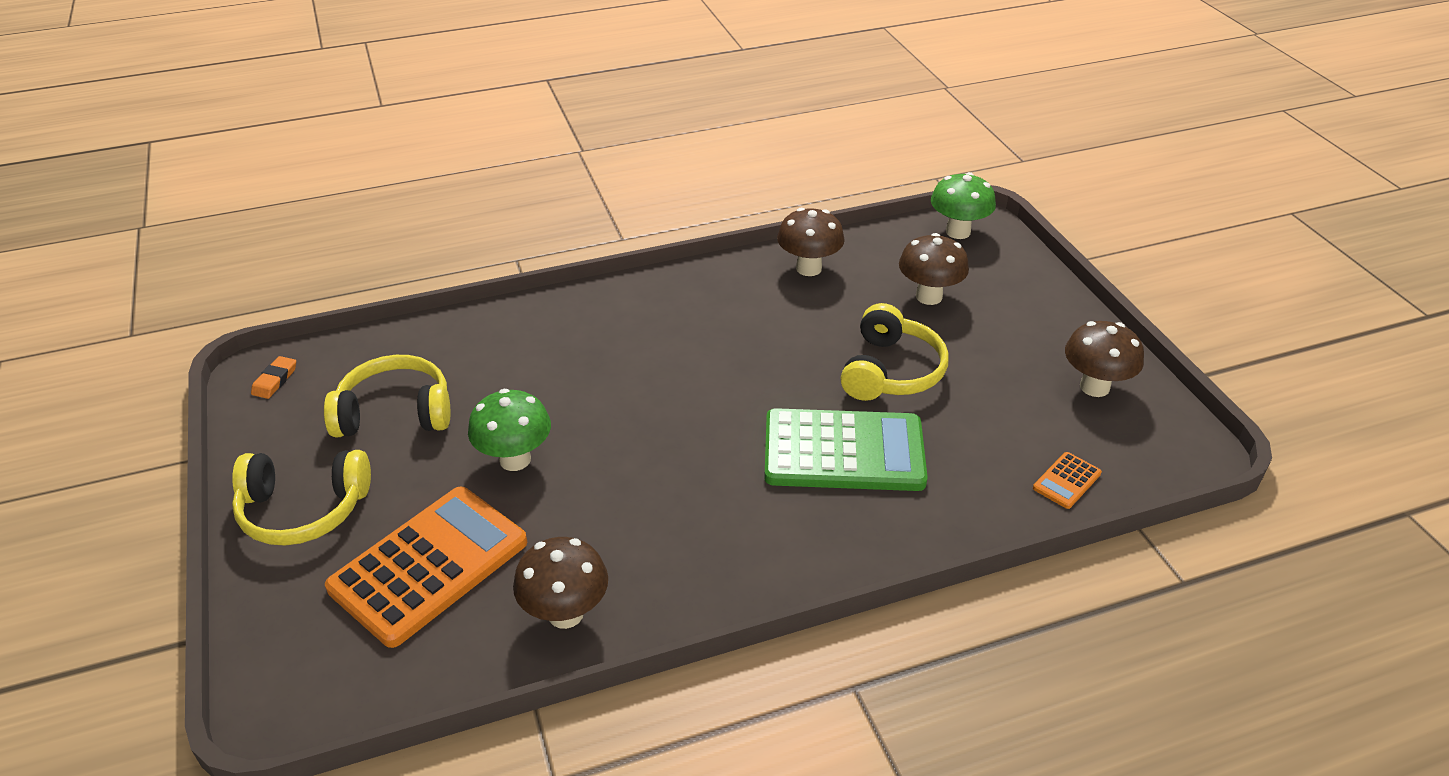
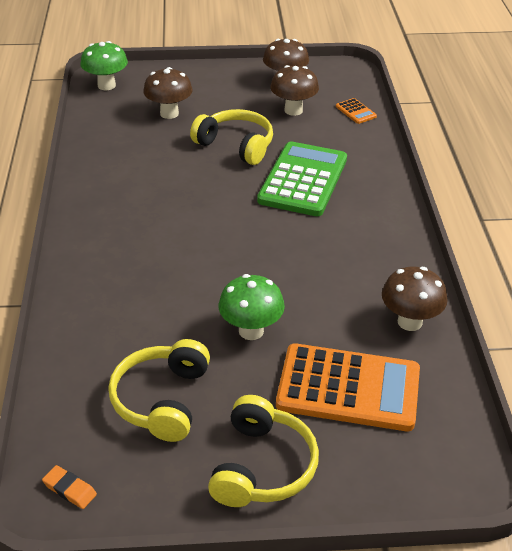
camera: 75 degrees left, 0 degrees up
(429, 565) = (348, 388): orange calculator -> orange calculator turned 135 degrees clockwise
(808, 268) = (105, 153): brown mushroom -> brown mushroom (293, 110)

